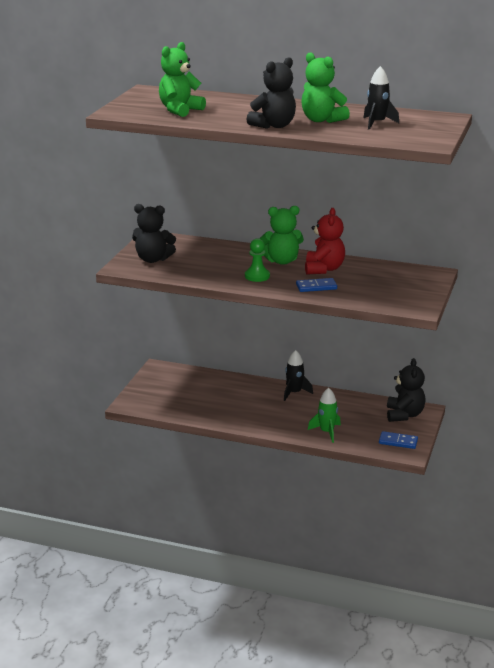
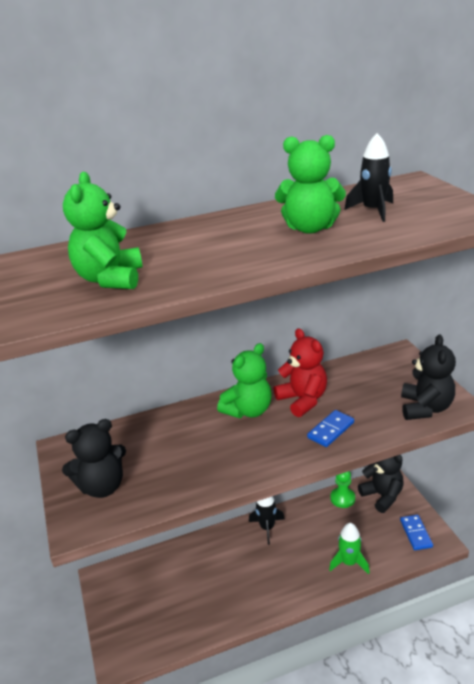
camera: 35 degrees left, 5 degrees up
(257, 276) = (253, 448): green pawn -> green pawn (342, 498)
(274, 126) = (276, 257): black teddy bear -> black teddy bear (425, 408)
(398, 442) = (416, 533): blue domino -> blue domino turned 75 degrees counterclockwise

